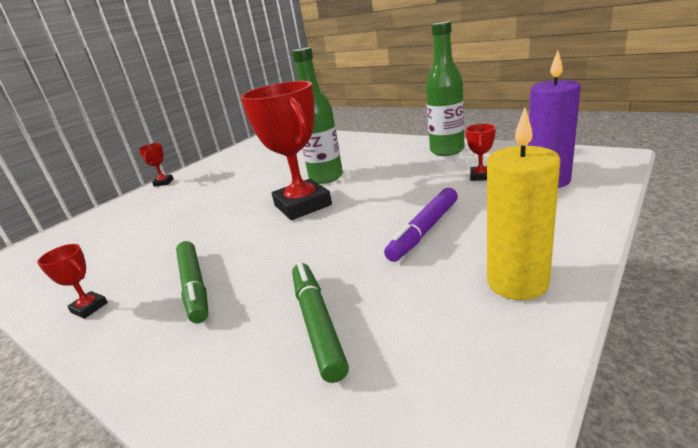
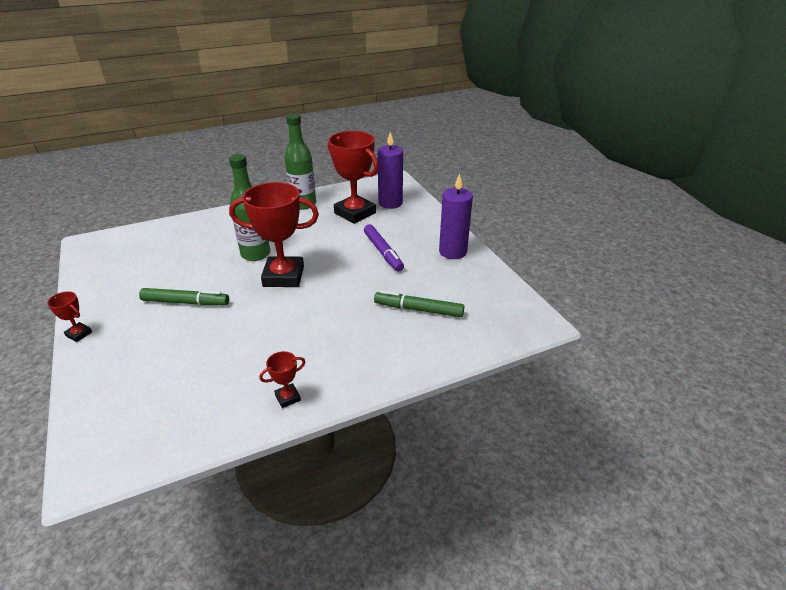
camera: 65 degrees left, 10 degrees up
(194, 286) = (327, 344): green marker -> green marker (186, 302)
(480, 176) = (355, 213): red trophy -> red trophy, size x2.32
(517, 282) = (452, 252): yellow candle -> purple candle

